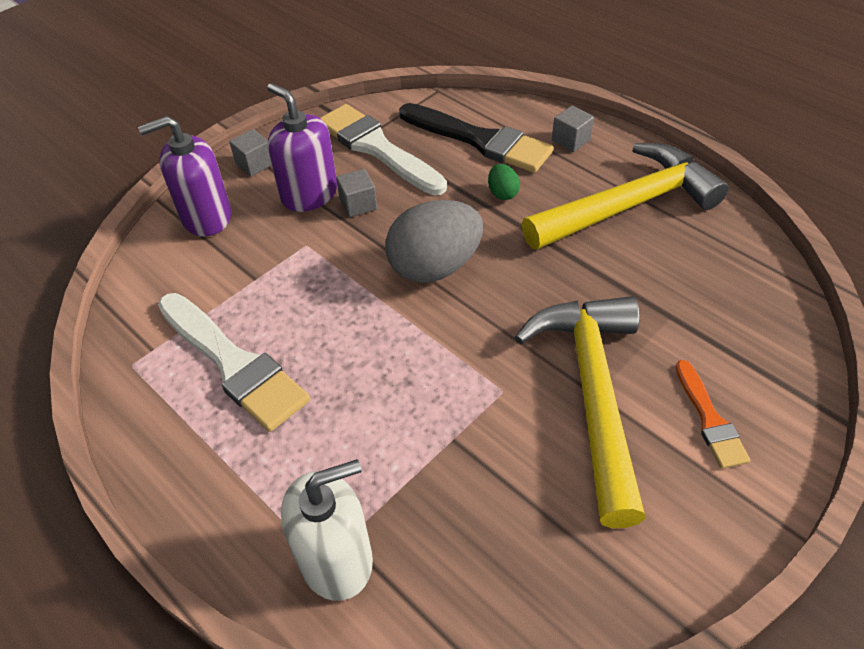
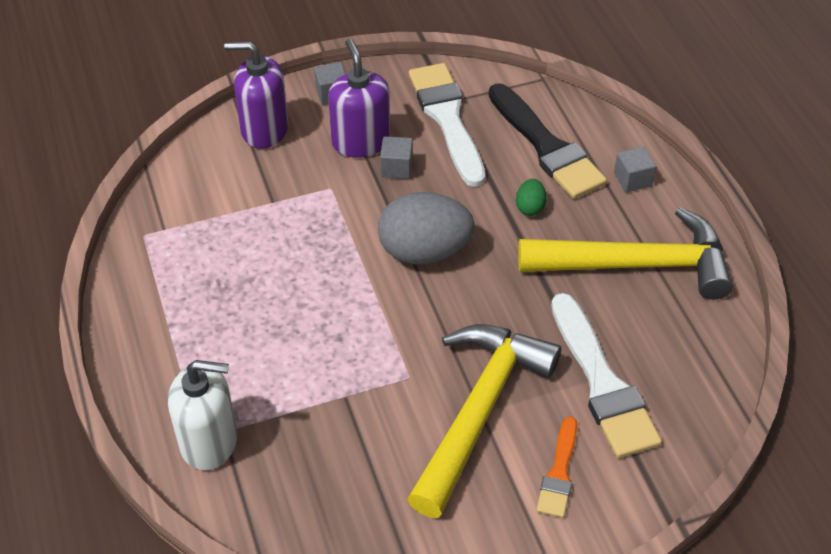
camera: 25 degrees right, 0 degrees up
(233, 364) = (217, 266): white brush -> white brush (602, 383)

